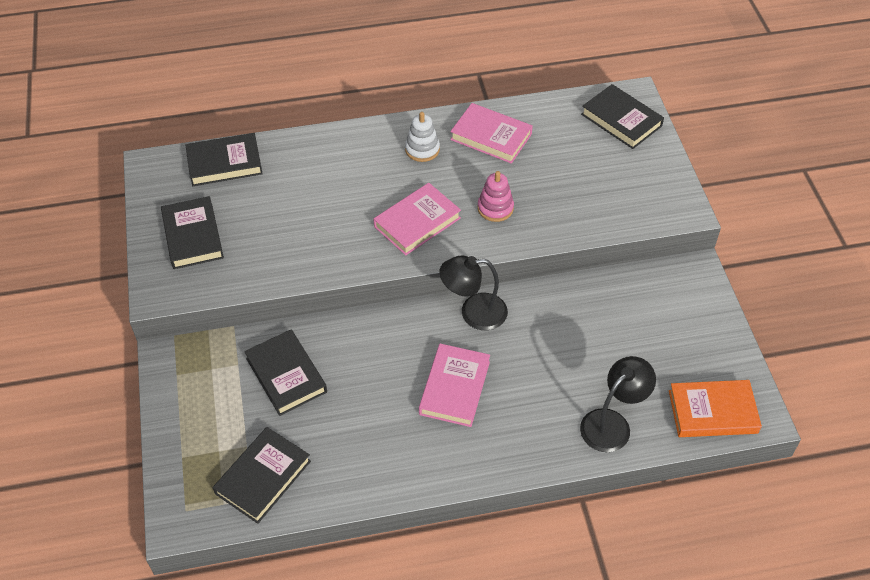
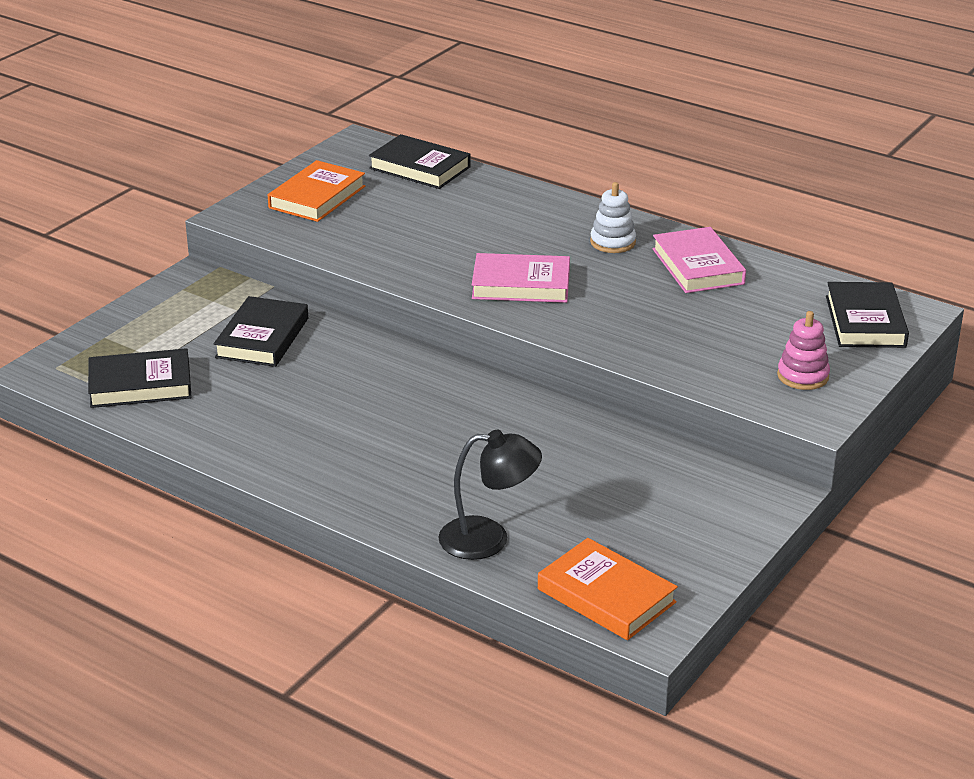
camera: 45 degrees right, 20 degrees down
(193, 236) = (317, 197): black book -> orange book
(454, 388) = (386, 428): pink book -> none
(473, 312) = (490, 392): black lamp -> none
(495, 208) = (613, 313): pink stacking toy -> pink stacking toy (803, 376)

